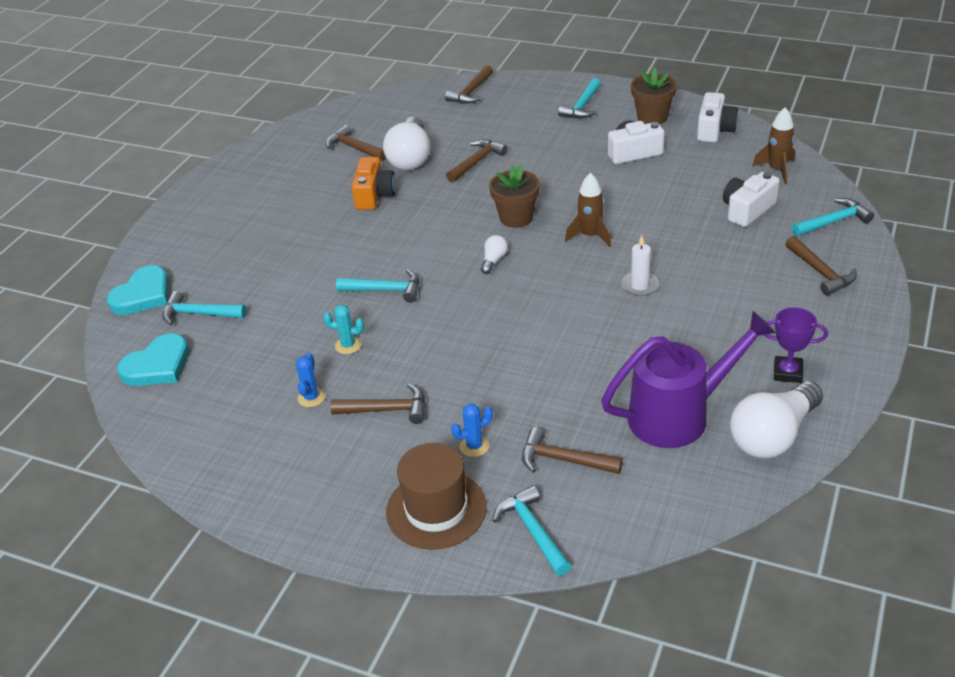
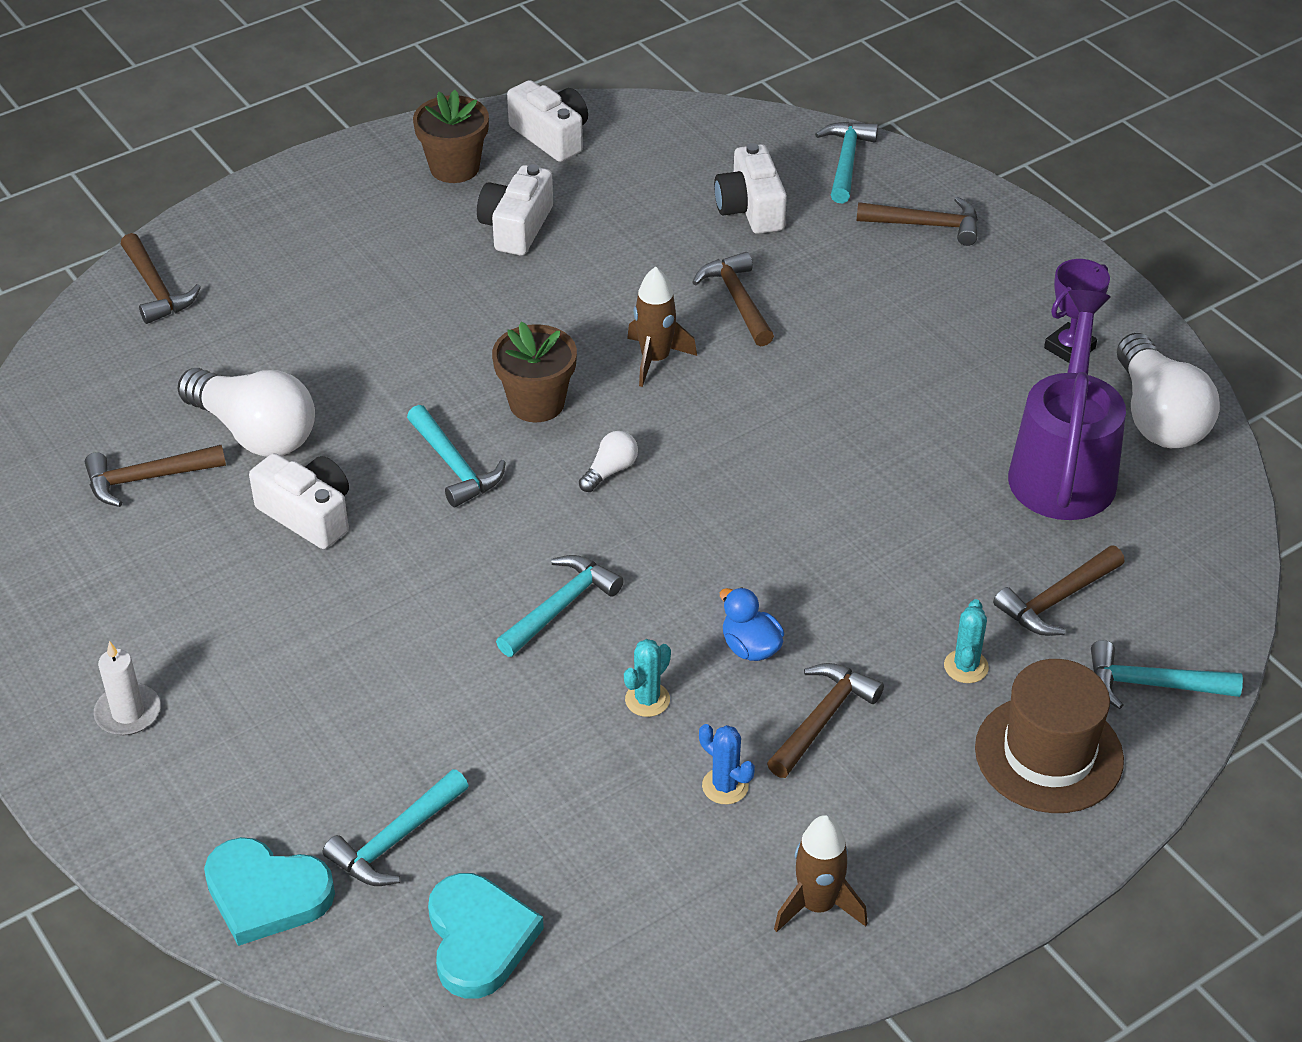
camera: 60 degrees left, 5 degrees up
(143, 295) = (266, 894): turquoise heart -> turquoise heart turned 135 degrees clockwise
(374, 195) = (308, 514): orange camera -> white camera
(415, 362) = (750, 647): none -> blue duck
(474, 446) = (966, 666): blue cactus -> turquoise cactus
(476, 162) = (354, 374): brown hammer -> brown hammer (737, 300)
(494, 260) = (610, 471): white light bulb -> white light bulb turned 75 degrees clockwise
(582, 106) = (343, 209): turquoise hammer -> turquoise hammer (454, 466)
(640, 285) = (802, 372): white candle -> white candle (128, 713)
(777, 170) = (697, 140): brown rocket -> brown rocket (817, 905)

